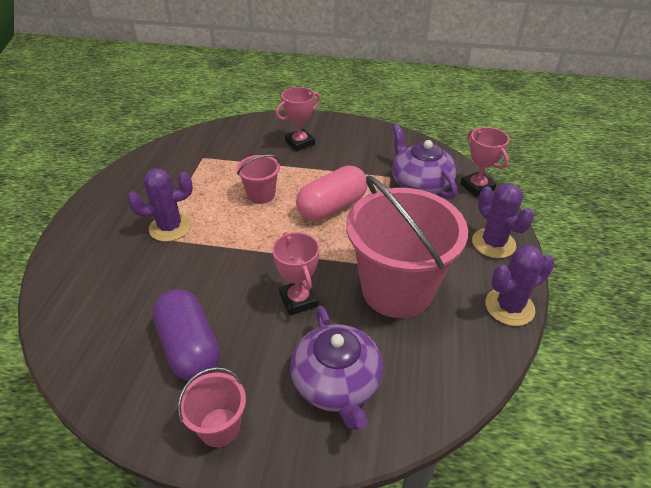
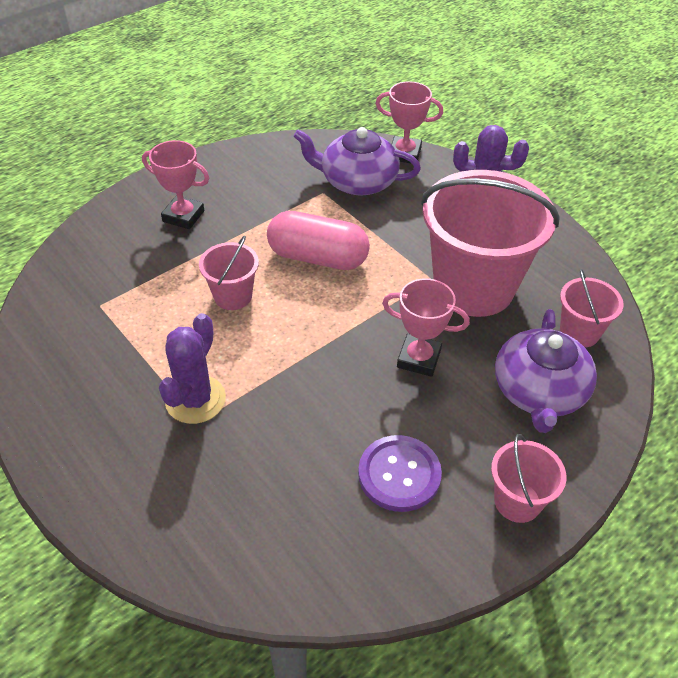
camera: 50 degrees left, 5 degrees up
(190, 347) = (399, 474): purple capsule -> purple button
(300, 143) = (183, 216): pink trophy -> pink trophy turned 75 degrees counterclockwise
(332, 207) = (318, 257): pink capsule -> pink capsule turned 75 degrees counterclockwise
(337, 383) = (539, 392): purple teapot -> purple teapot turned 75 degrees clockwise
(425, 375) = (579, 332): none -> pink bucket
(509, 307) = (557, 238): purple cactus -> none

